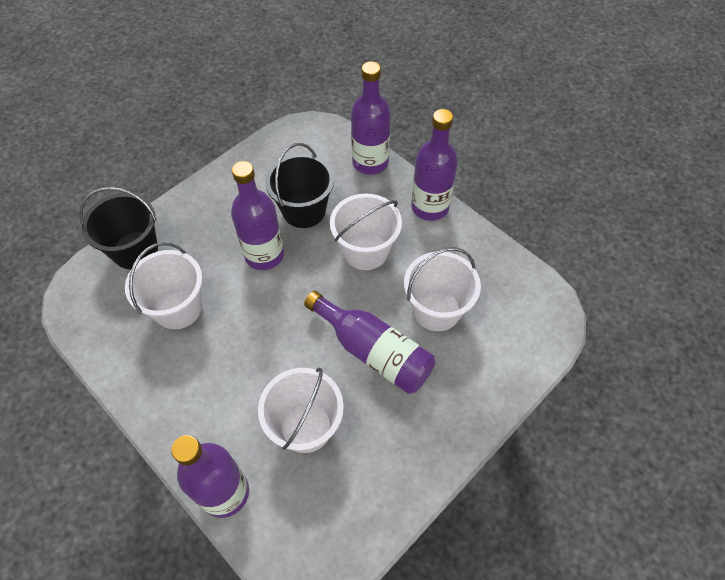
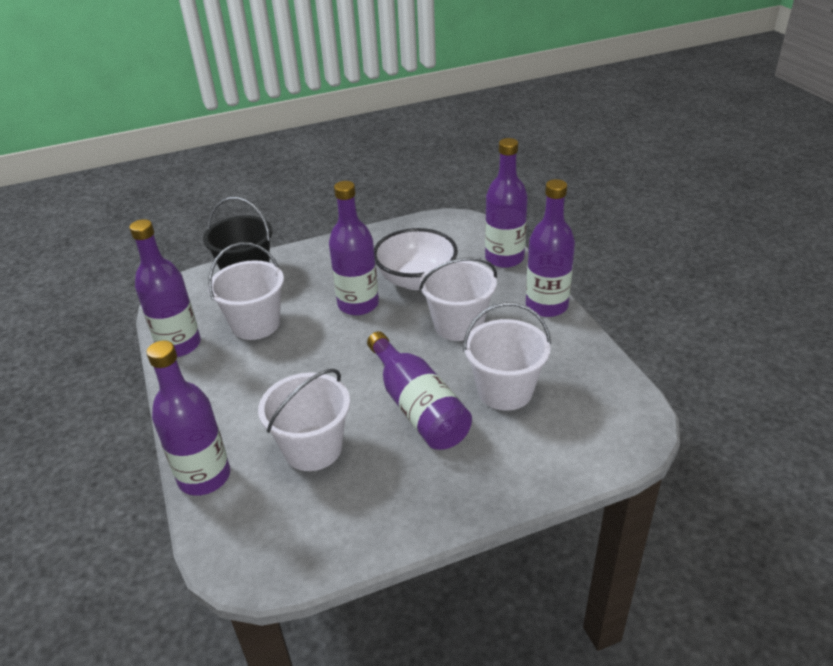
camera: 25 degrees right, 20 degrees down
(115, 357) = (179, 345): none -> purple bottle
(304, 210) = (416, 280): black bucket -> white bowl

